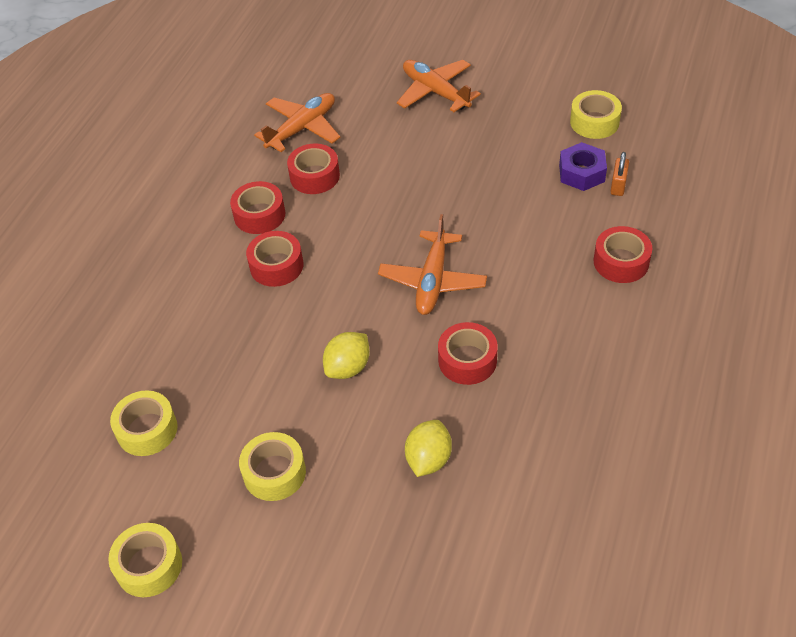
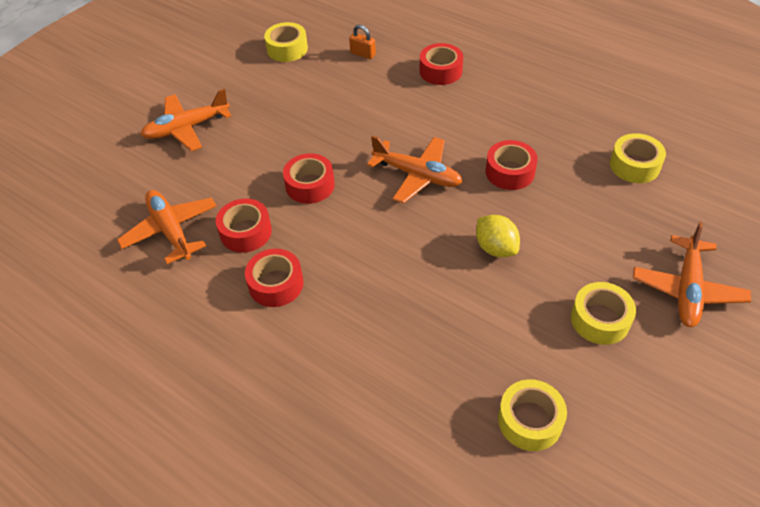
camera: 75 degrees left, 0 degrees up
(149, 565) = (691, 435): yellow tape -> yellow tape (634, 165)
(276, 266) = (352, 281): red tape -> red tape (310, 185)
(336, 553) = (687, 289): none -> orange plane
(428, 459) = (603, 214): yellow lemon -> none
(581, 173) = (339, 68): purple nut -> none

